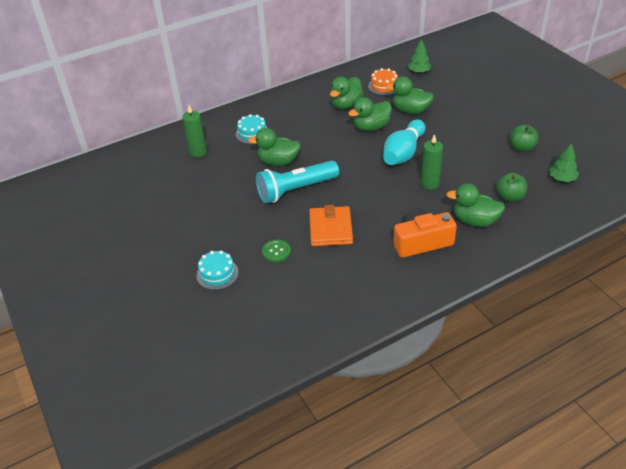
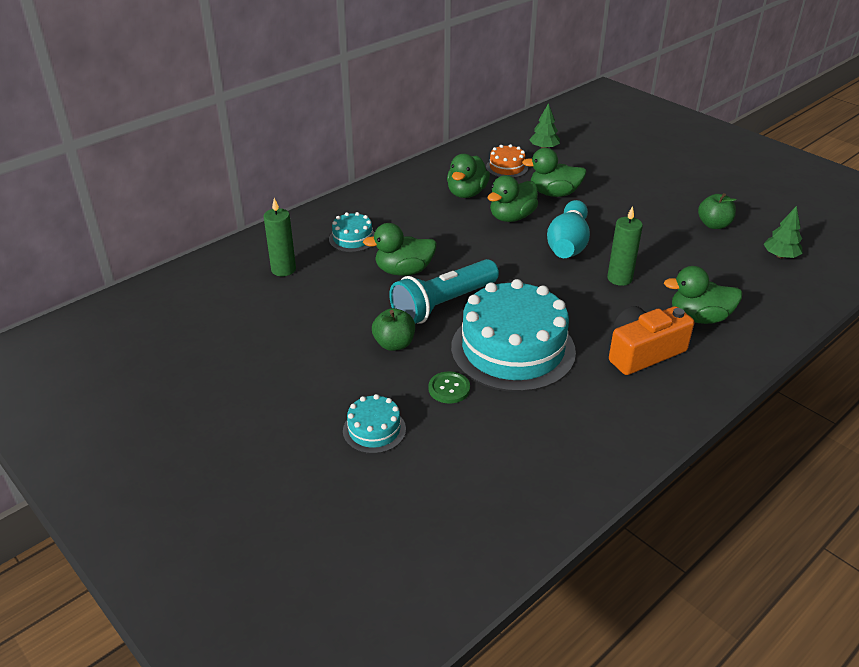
camera: 15 degrees left, 5 degrees down
(330, 228) = (513, 349): orange wallet -> turquoise cake
(510, 197) = (728, 284): green apple -> green apple (394, 344)

